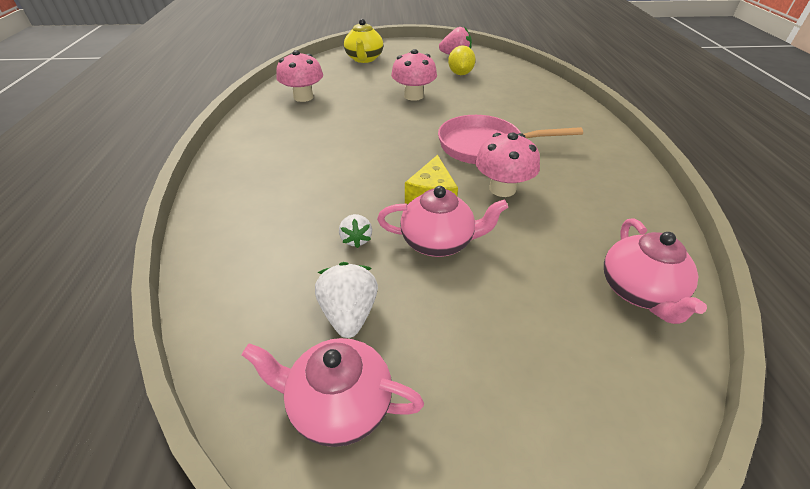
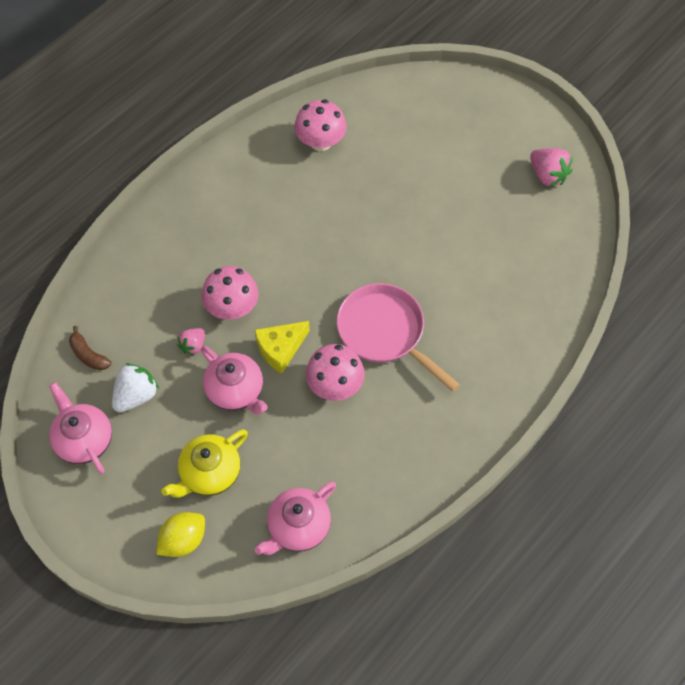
camera: 45 degrees right, 20 degrees up
(249, 320) = (88, 355): none -> brown banana
(356, 239) = (193, 345): white strawberry -> pink strawberry
(364, 59) = (446, 110): yellow teapot -> yellow teapot (210, 473)
(413, 96) = (415, 215): pink mushroom -> pink mushroom (232, 307)
(460, 74) = (507, 212): yellow lemon -> yellow lemon (183, 540)

